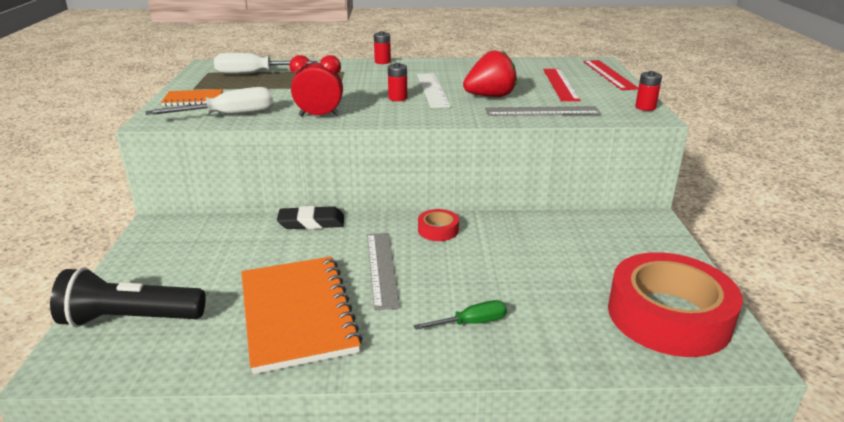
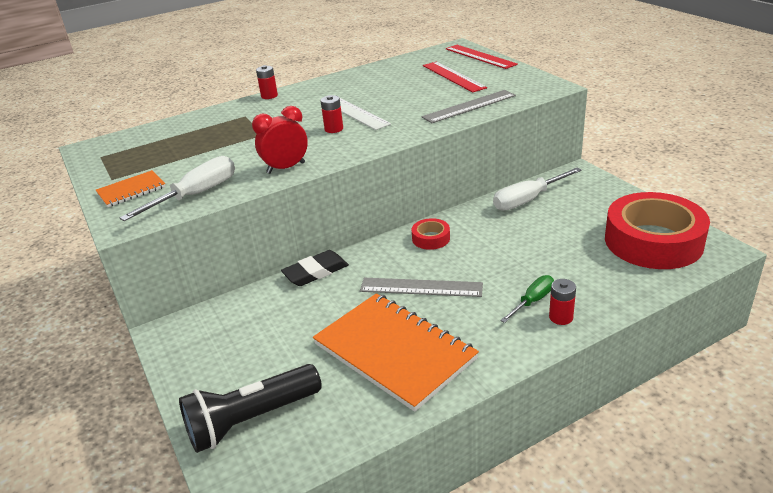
camera: 25 degrees left, 5 degrees up
(254, 74) = (155, 144): white screwdriver -> white screwdriver (527, 200)
(382, 268) = (421, 287): grey ruler -> grey ruler turned 45 degrees counterclockwise
(490, 96) = (411, 104): red strawberry -> none
(645, 107) = (540, 80): red battery -> red battery (561, 317)

